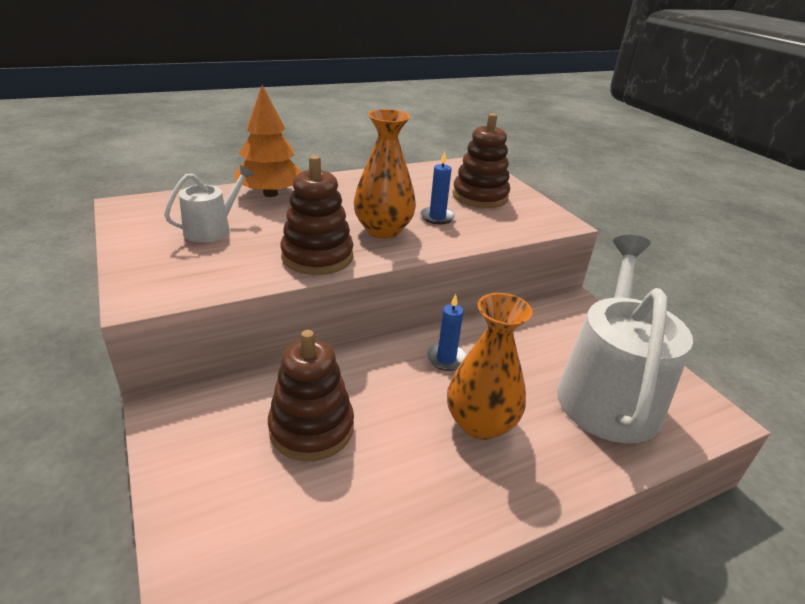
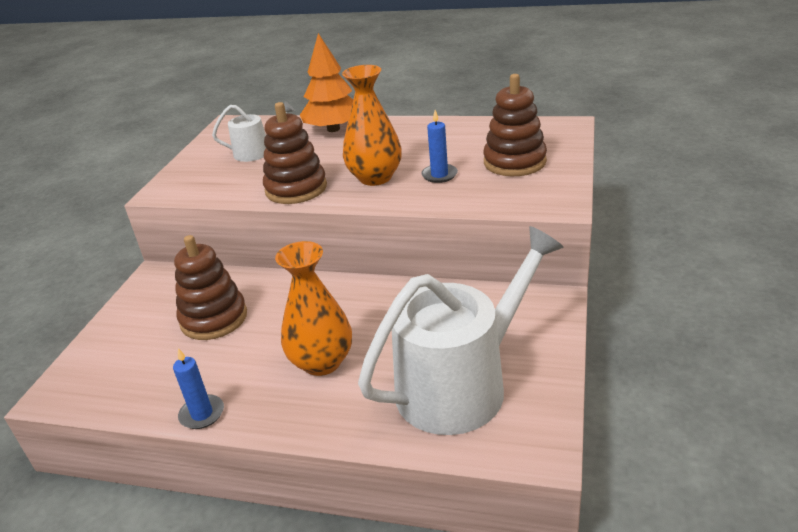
camera: 45 degrees right, 0 degrees up
(446, 359) = (360, 306): blue candle -> blue candle (202, 414)

